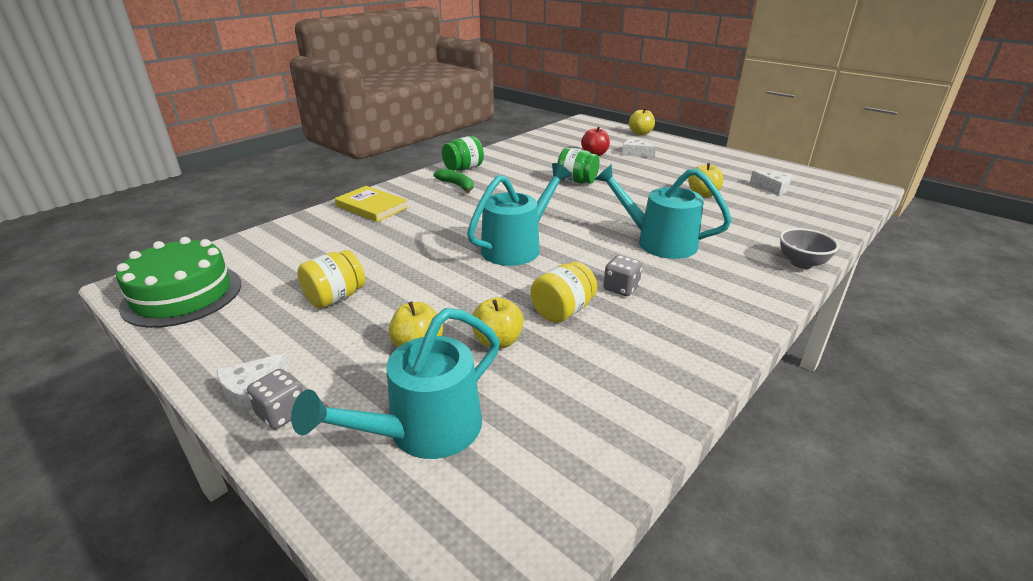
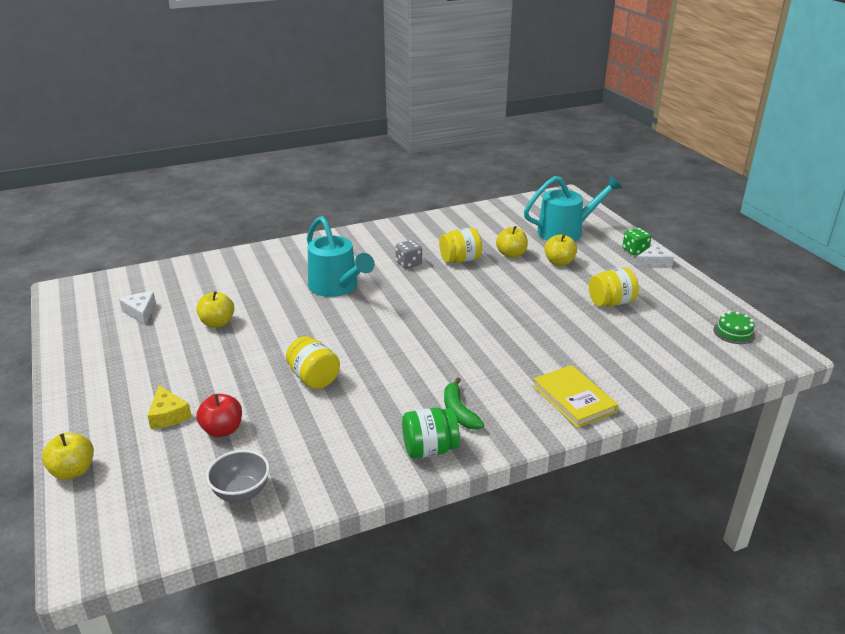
camera: 155 degrees left, 0 degrees up
(182, 295) = (734, 332): green cake -> green cake, size x0.45
(282, 413) = (635, 251): grey dice -> green dice
(517, 247) = (452, 311): turquoise watering can -> none
(576, 181) = (314, 378): green jar -> yellow jar
(635, 153) = (168, 415): white cheese -> yellow cheese
(801, 263) = (267, 250): grey bowl -> grey bowl (241, 493)

